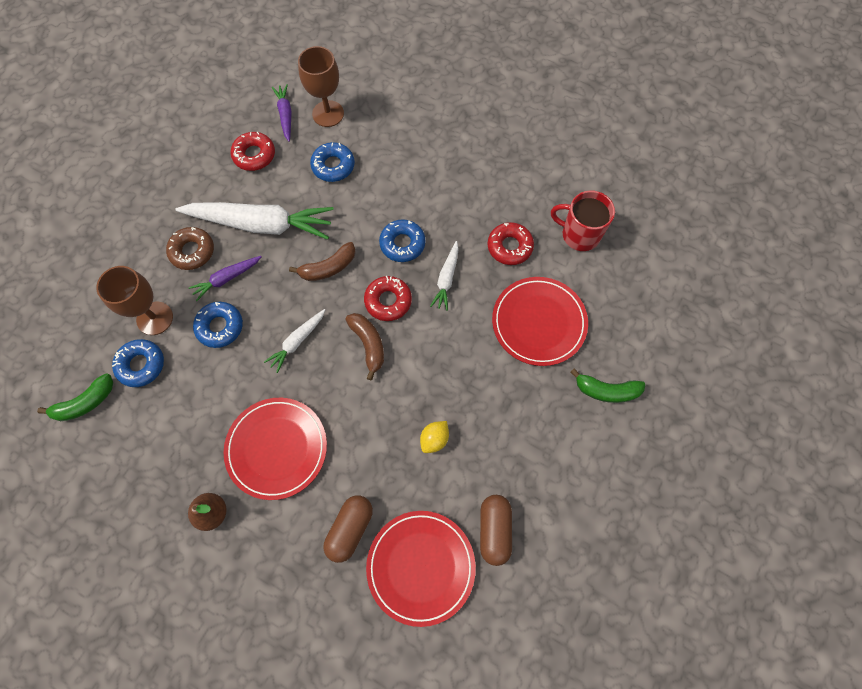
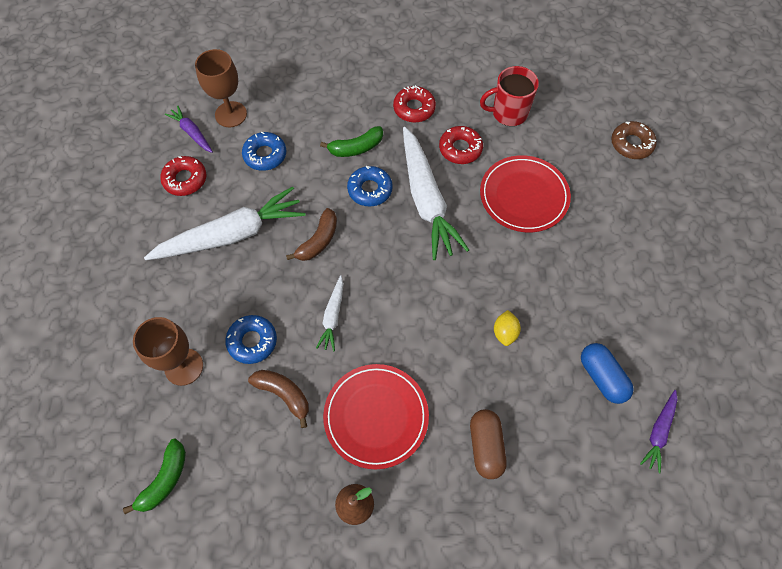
camera: 30 degrees left, 5 degrees down
(141, 365) = (198, 415): blue donut -> none
(192, 251) = (181, 290): brown donut -> brown donut (631, 144)
(227, 279) = (231, 296): purple carrot -> purple carrot (659, 432)
(368, 345) = (397, 286): brown banana -> brown banana (284, 394)
(388, 301) = (389, 242): red donut -> red donut (414, 108)
(421, 567) = (564, 441): red plate -> none
(446, 279) = (426, 199): white carrot -> white carrot, size x2.09
(494, 530) = (602, 377): brown capsule -> blue capsule
(606, 390) = (611, 221): green banana -> green banana (356, 148)

